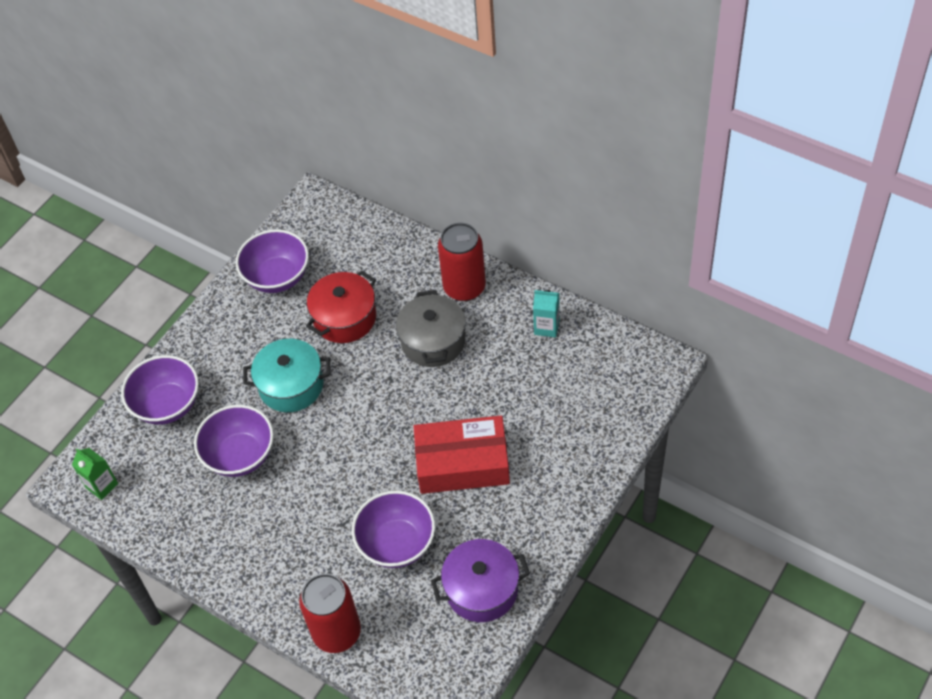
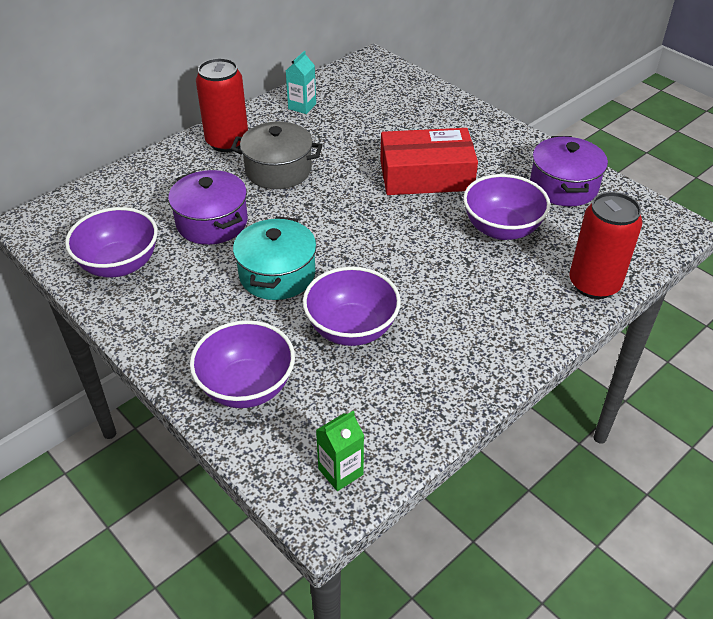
camera: 80 degrees left, 10 degrees down
(345, 318) = (212, 222): red pot -> purple pot
(462, 463) = (426, 175): red box -> red box turned 75 degrees clockwise

